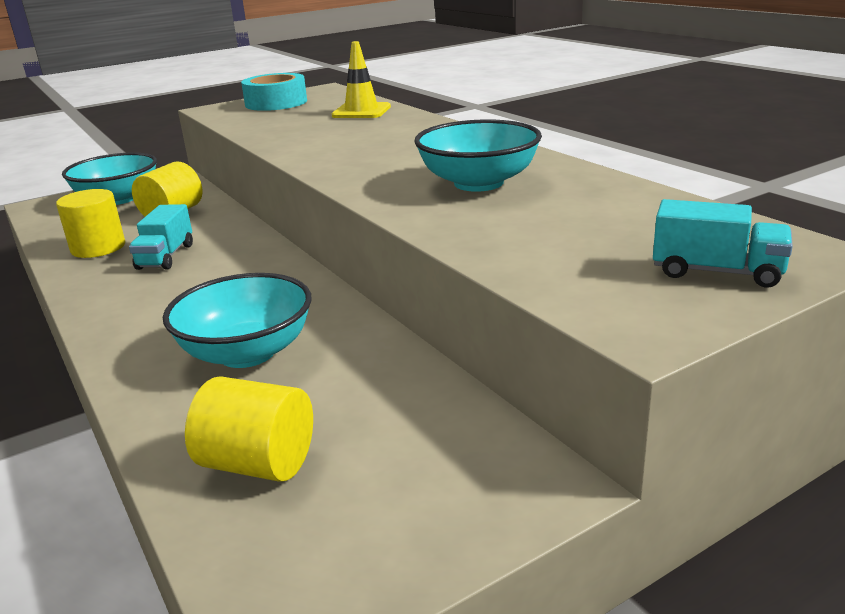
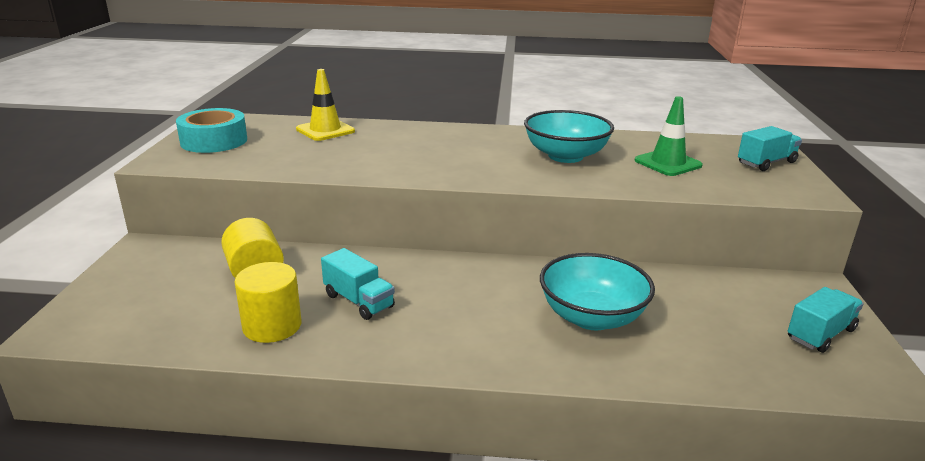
camera: 55 degrees left, 0 degrees up
(118, 199) = (147, 286): turquoise bowl -> none
(258, 464) = (741, 353): yellow cylinder -> none
(381, 517) = (820, 334): none -> turquoise truck
(567, 224) = (667, 163): none -> green traffic cone

